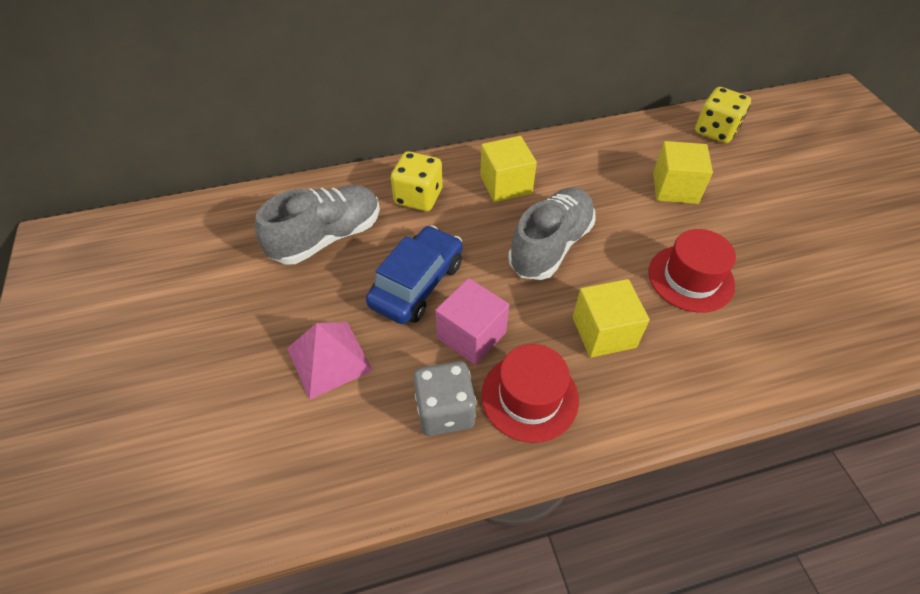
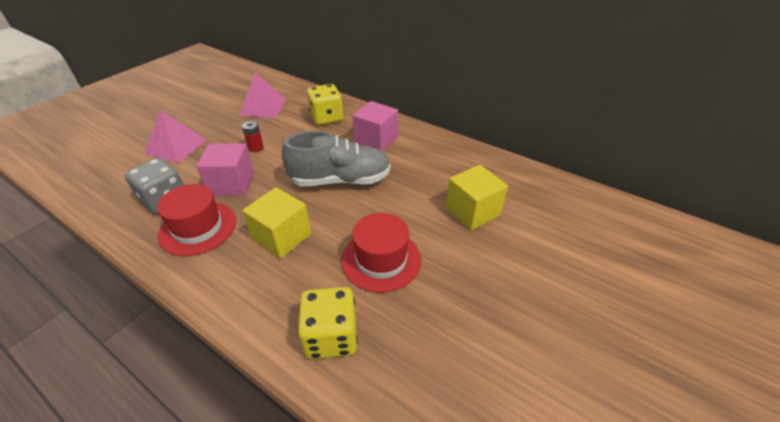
camera: 50 degrees right, 10 degrees down
(327, 237) = (263, 107): grey shoe -> pink pyramid
(417, 284) = (256, 148): blue car -> red battery
(506, 184) = (376, 140): yellow cube -> pink cube
(715, 131) = (574, 206): yellow dice -> yellow dice (331, 336)

